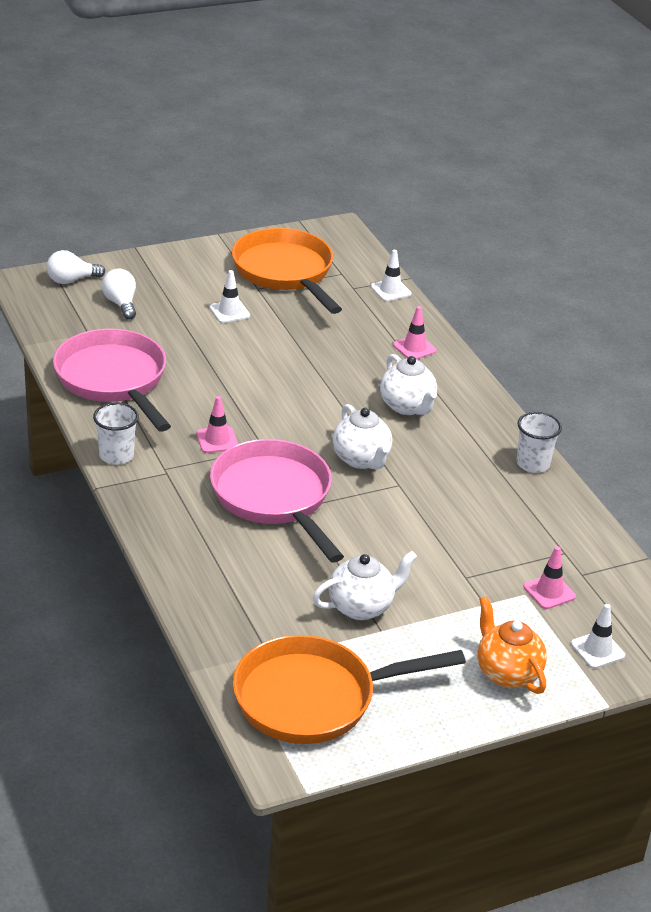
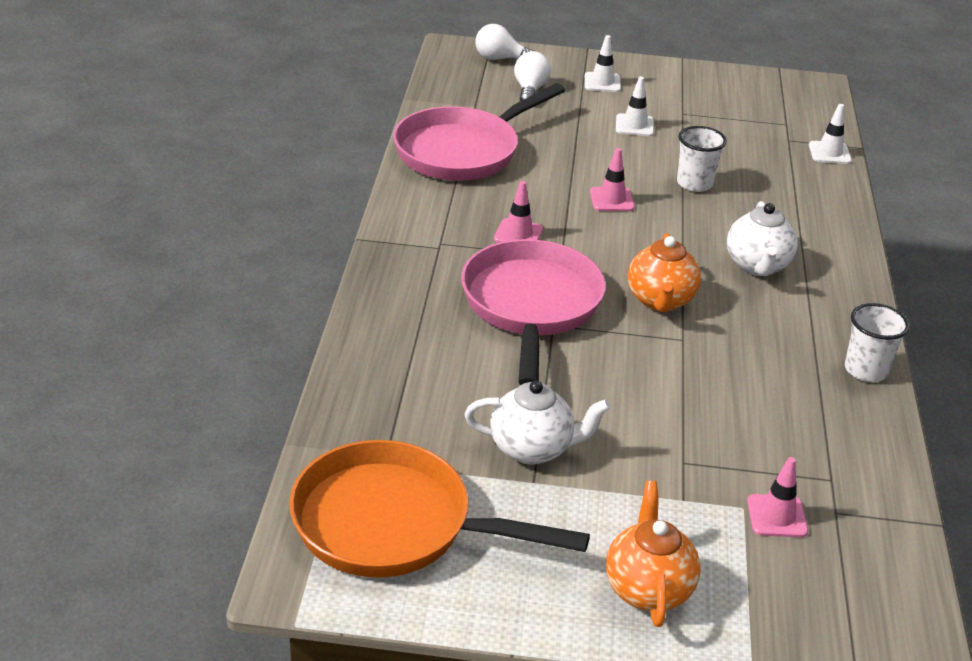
camera: 30 degrees right, 0 degrees up
(113, 380) = (462, 151): pink pan -> pink pan turned 135 degrees counterclockwise
(116, 455) = (403, 216): white cup -> white cup (694, 183)
(285, 272) = (724, 107): orange pan -> none
(361, 459) = (660, 301): white teapot -> orange teapot
(414, 348) = (813, 213): pink traffic cone -> pink traffic cone (611, 200)
(597, 650) = (789, 608): white traffic cone -> white traffic cone (602, 82)

